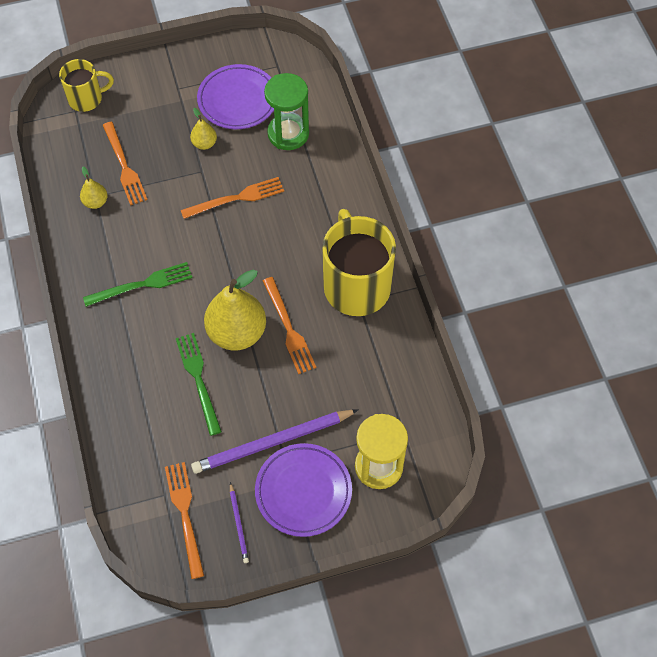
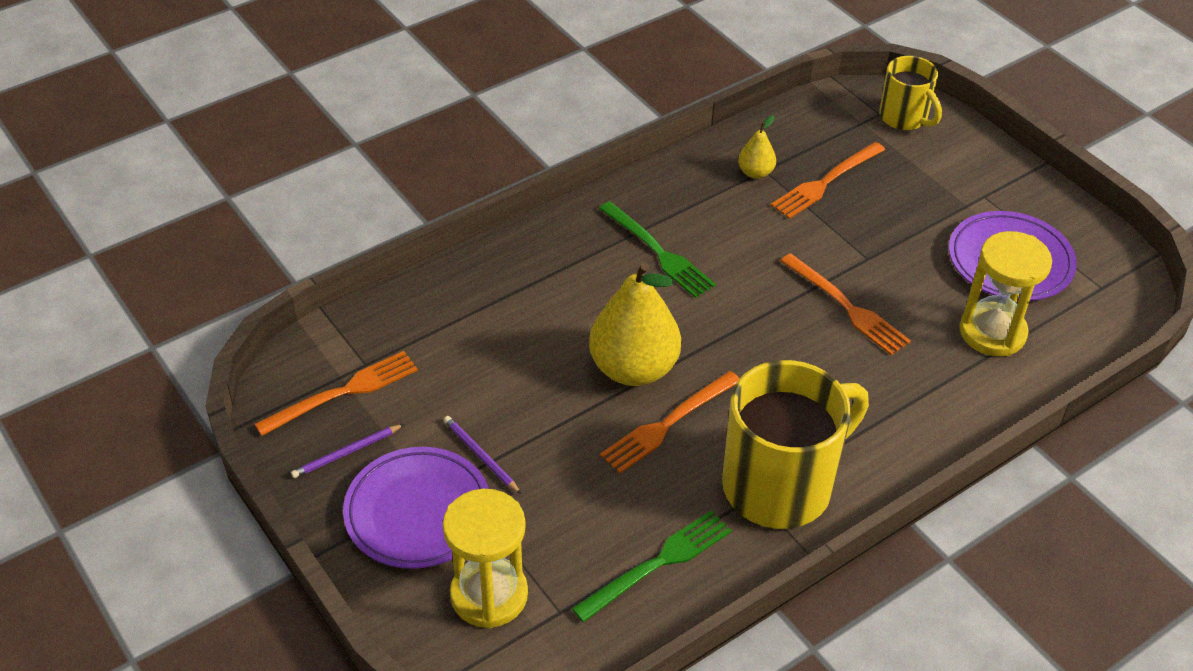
camera: 70 degrees right, 15 degrees down
(198, 379) = (544, 349): green fork -> green fork (658, 563)
(204, 143) = (913, 248): yellow pear -> none
(272, 443) = (480, 456): purple pencil -> purple pencil, size x0.47
(288, 134) = (992, 332): green hourglass -> yellow hourglass

